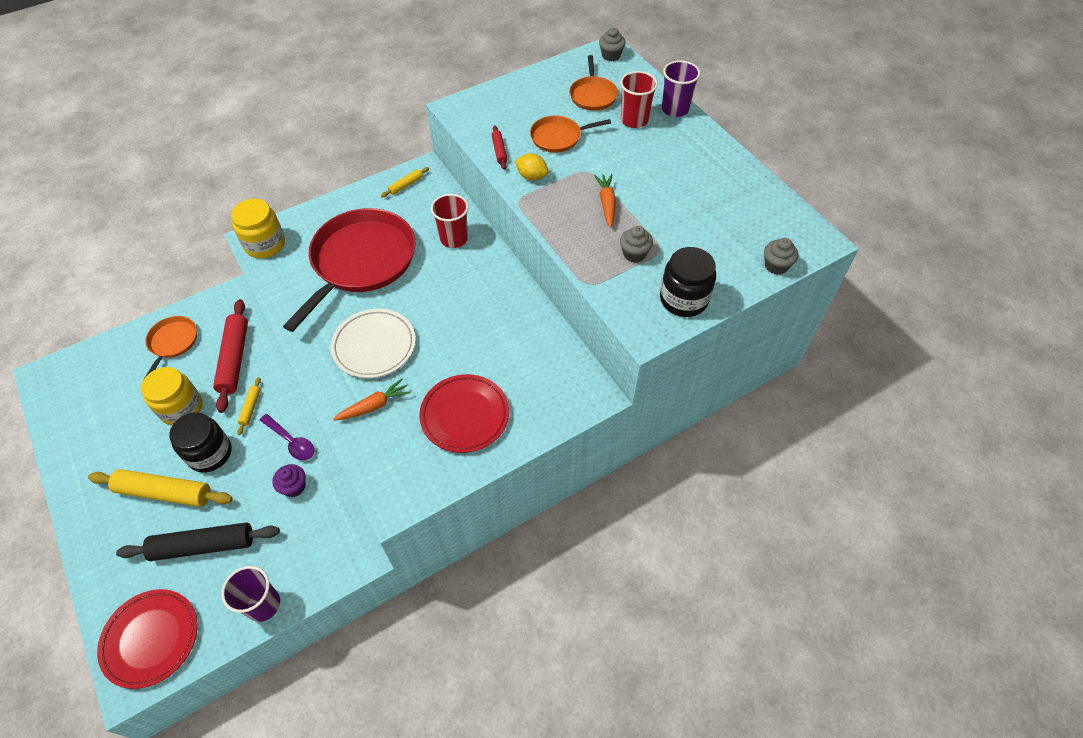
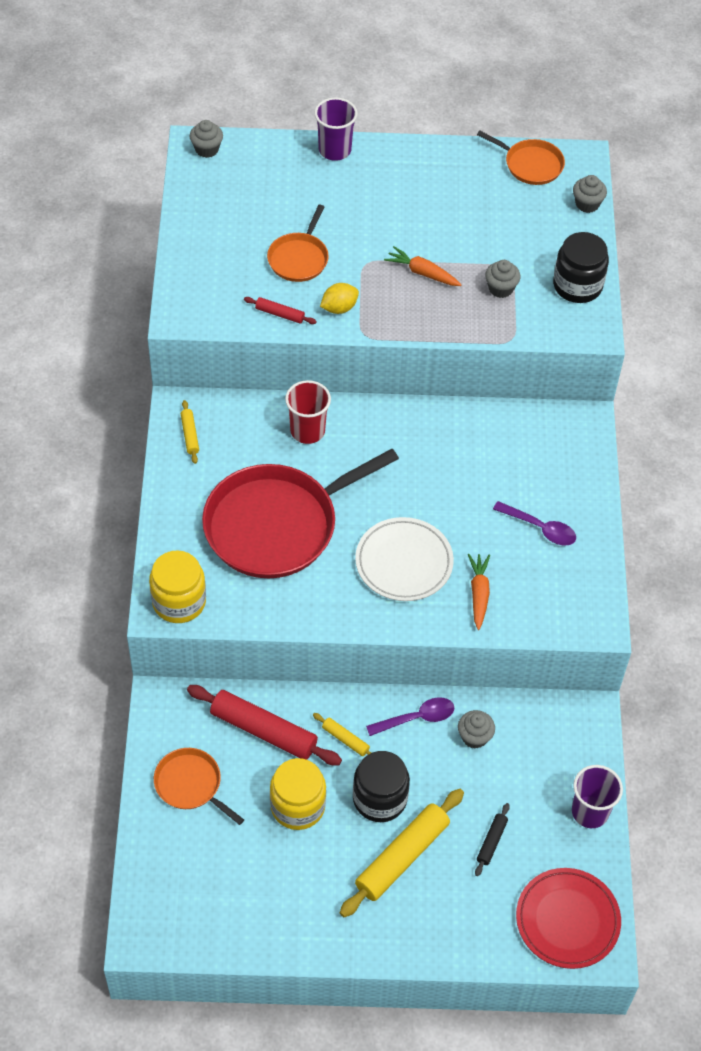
camera: 60 degrees left, 0 degrees up
(203, 546) = (491, 842): black rolling pin -> black rolling pin, size x0.47
(294, 487) = (474, 737): purple cupcake -> grey cupcake
(361, 261) = (277, 525): red pan -> red pan turned 90 degrees counterclockwise
(465, 415) = (540, 528): red plate -> purple spoon
(593, 95) = (258, 198): orange pan -> orange pan (530, 164)
(634, 120) = (324, 188): red cup -> none

